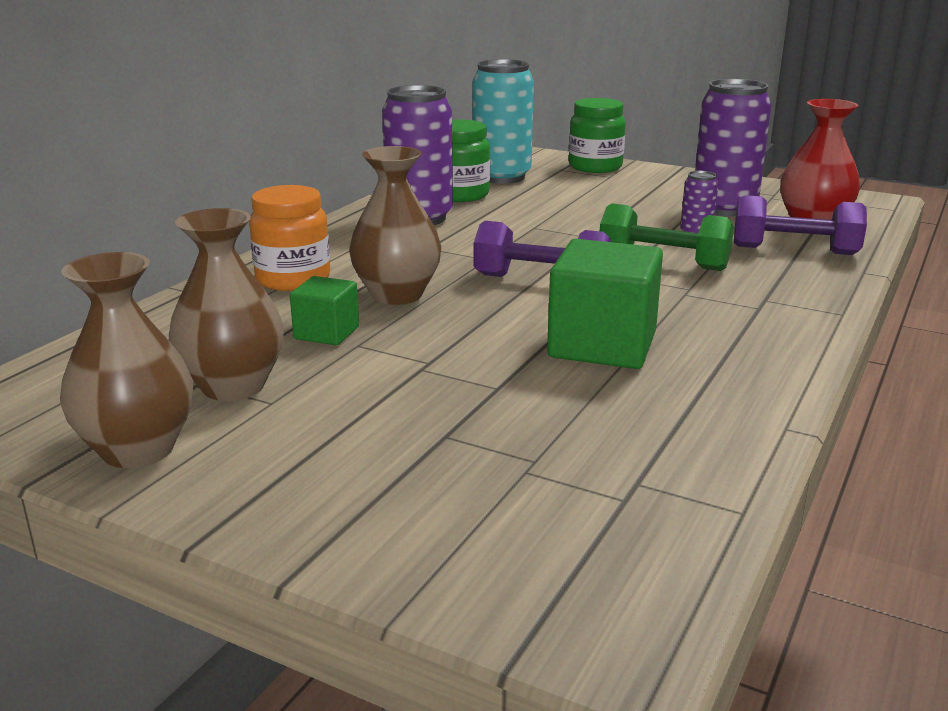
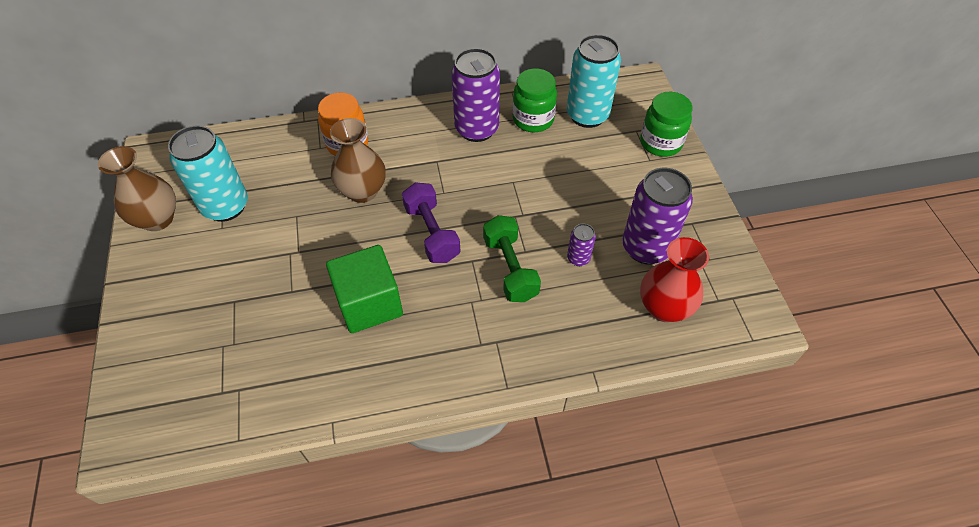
camera: 50 degrees right, 30 degrees up
(233, 386) = (225, 206): brown vase -> turquoise can
(326, 333) = (299, 197): green cube -> none
(794, 250) = (597, 320): purple dumbbell -> none

